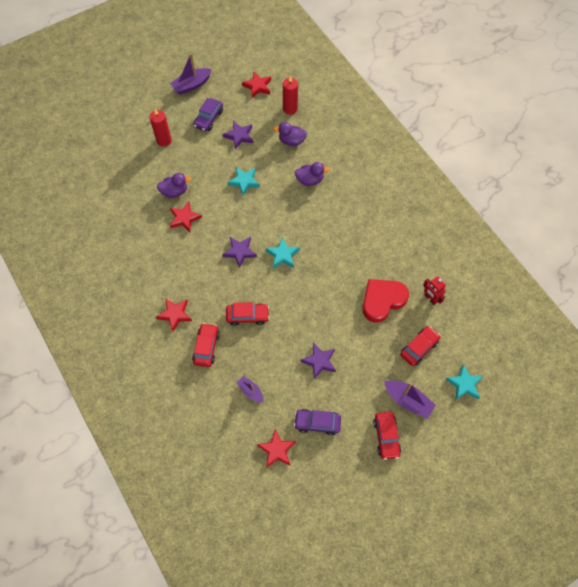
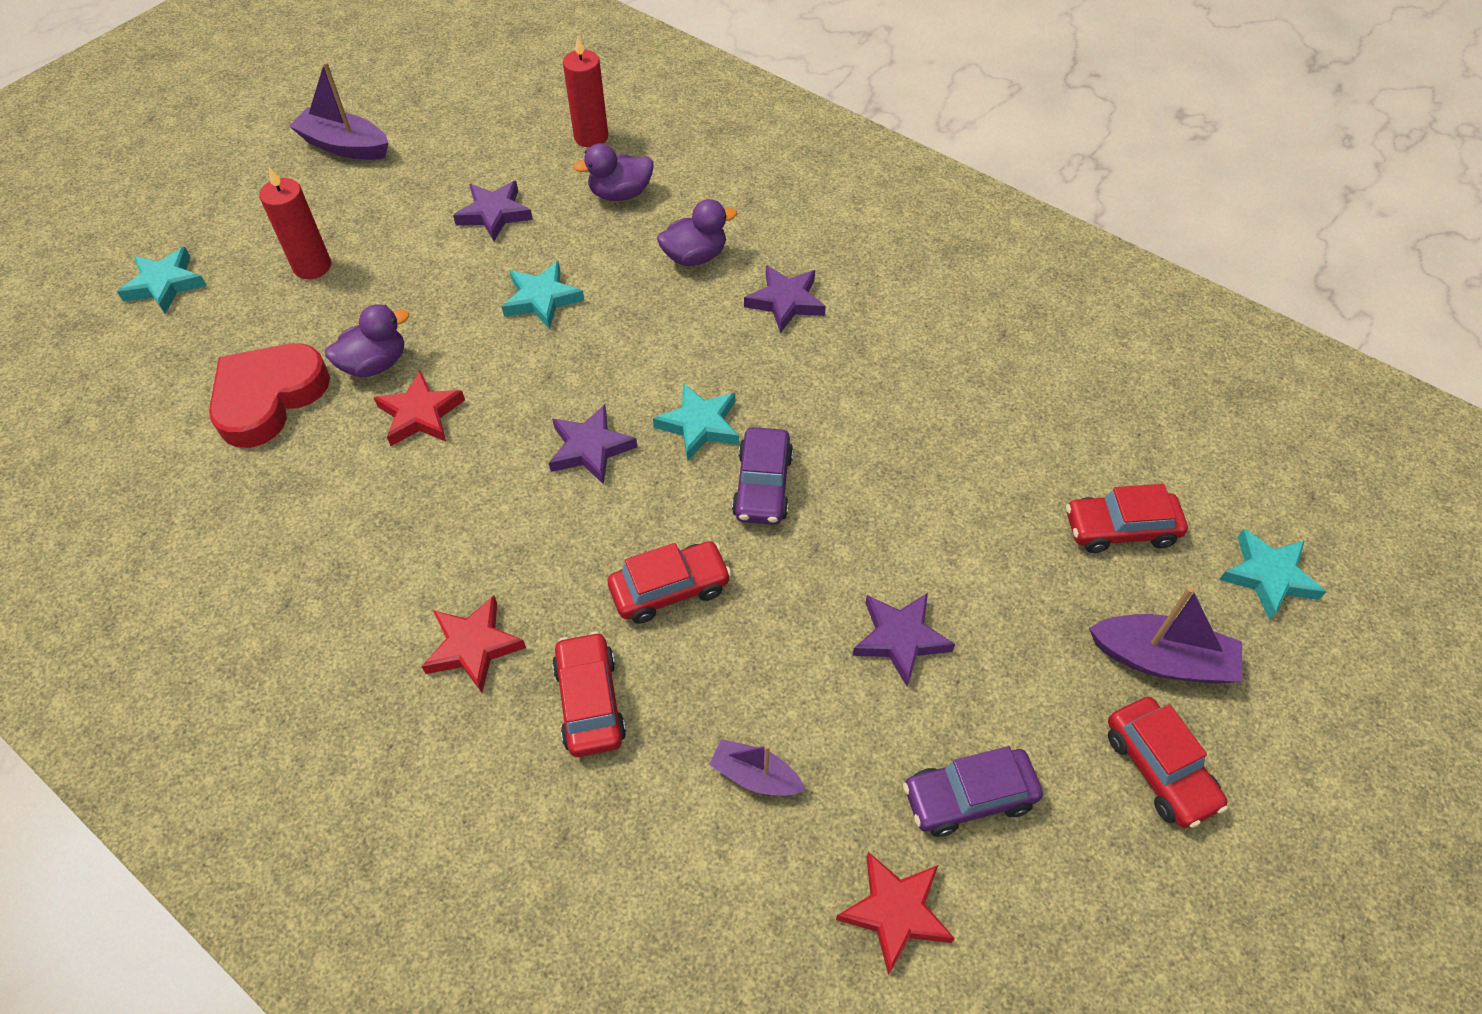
camera: 20 degrees left, 10 degrees down
(109, 132) = (165, 284): none -> turquoise star
(191, 85) = (345, 146): purple boat -> purple boat turned 75 degrees clockwise
(208, 118) = (408, 198): purple car -> purple car (763, 486)
(257, 86) = (500, 114): red star -> none
(336, 212) = (785, 302): none -> purple star
(382, 301) = (982, 453): red heart -> red heart (268, 398)
(419, 348) = (1120, 529): red car -> red car turned 120 degrees counterclockwise
(430, 298) = (1086, 415): red robot -> none

